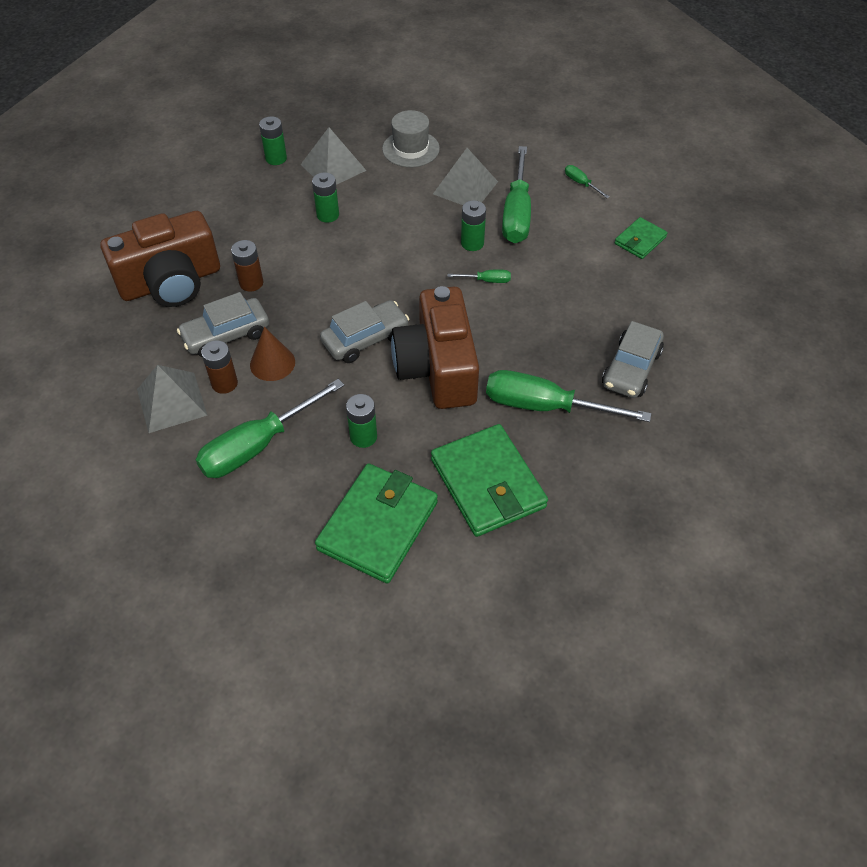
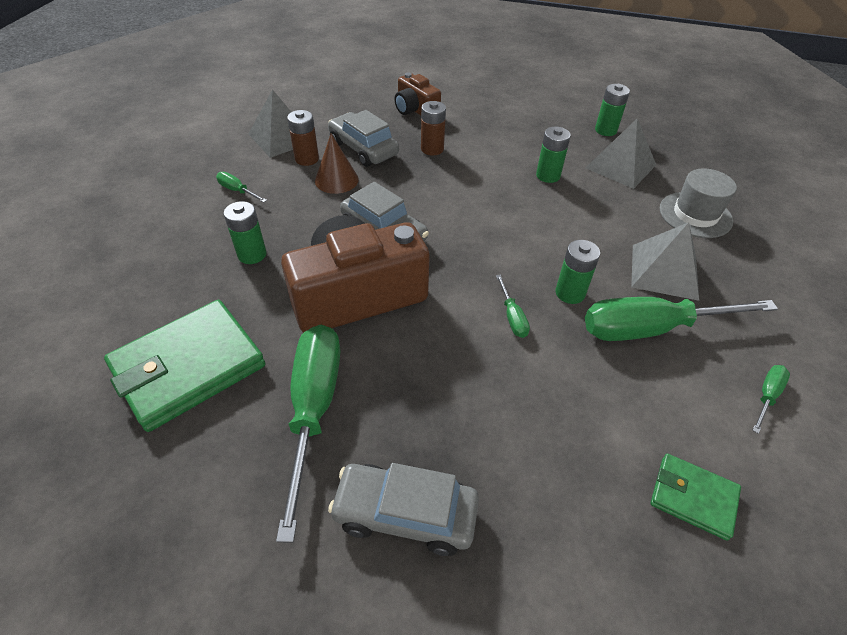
camera: 75 degrees right, 5 degrees down
(171, 282) = (415, 109): brown camera -> brown camera, size x0.53
(257, 446) = (237, 191): green screwdriver -> green screwdriver, size x0.43
(377, 525) = (138, 285): green wallet -> none

